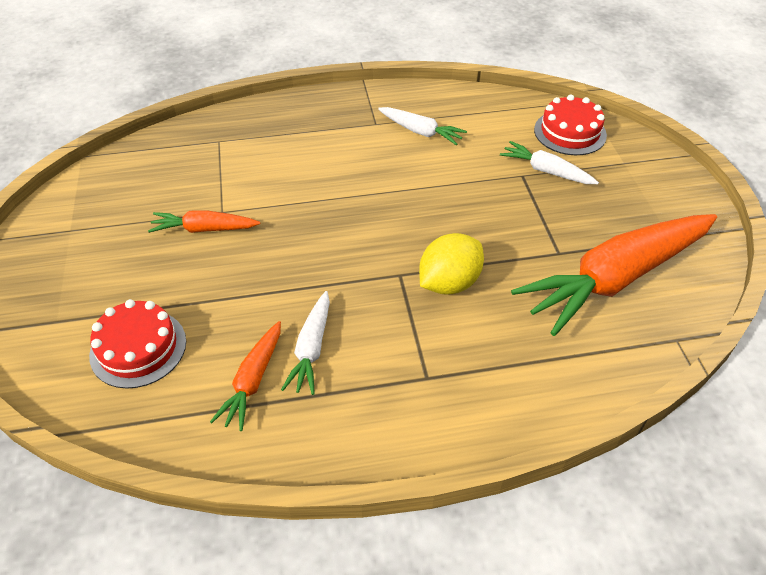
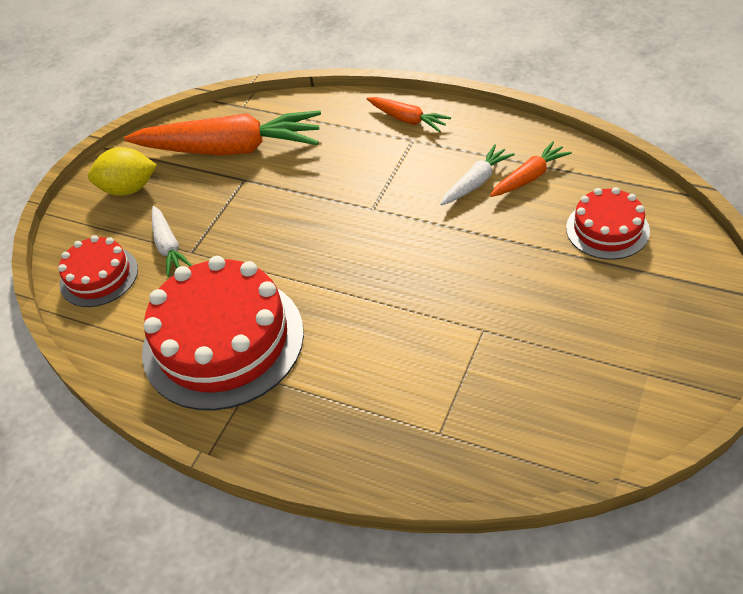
camera: 140 degrees left, 0 degrees up
(204, 229) = (509, 316): orange carrot -> orange carrot (407, 119)
(421, 132) = (223, 341): white carrot -> red cake
(449, 283) = (343, 189): yellow lemon -> yellow lemon (129, 189)

